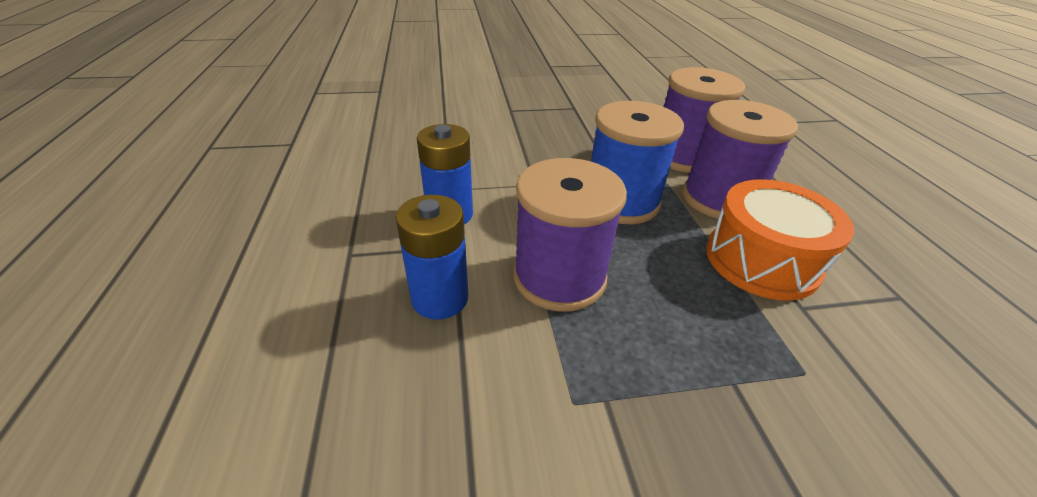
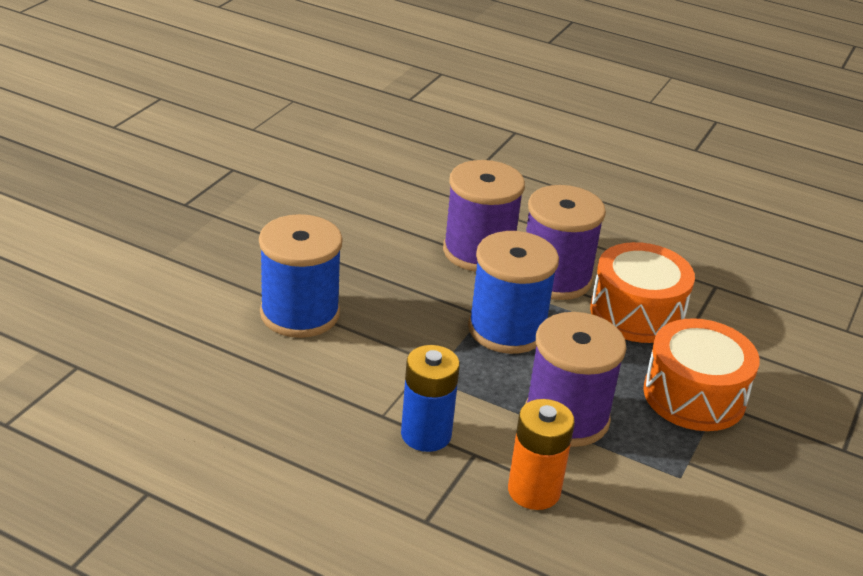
camera: 55 degrees left, 5 degrees down
(440, 298) = (534, 491): blue battery -> orange battery
(510, 124) = (300, 313): none -> blue spool
(714, 355) = (694, 395): none -> orange drum

